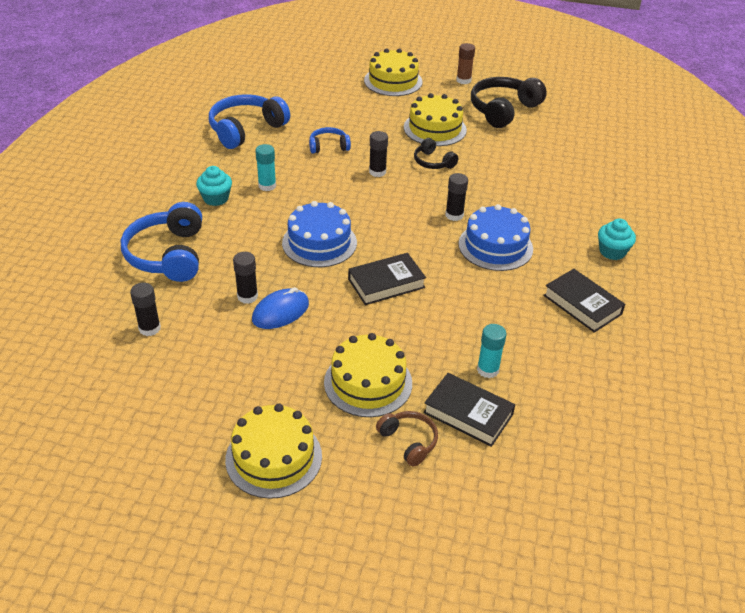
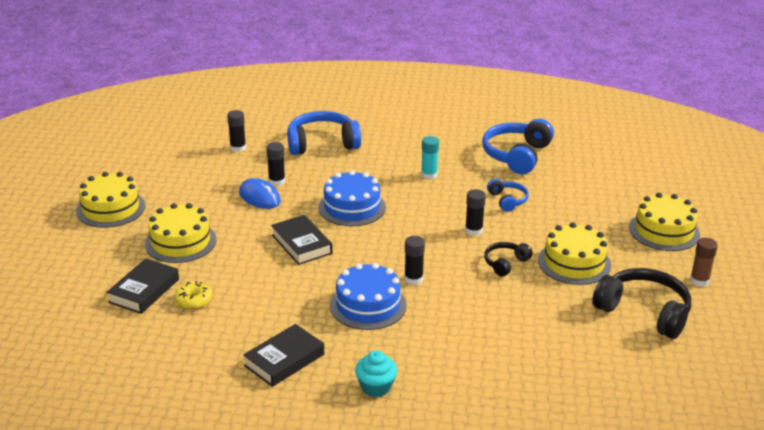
camera: 85 degrees right, 10 degrees down
(216, 198) = (402, 154): turquoise cupcake -> none
(246, 129) = (517, 155): blue headphones -> blue headphones turned 105 degrees counterclockwise
(408, 441) = (118, 263): brown headphones -> none
(488, 370) = (194, 301): turquoise glue stick -> yellow donut

